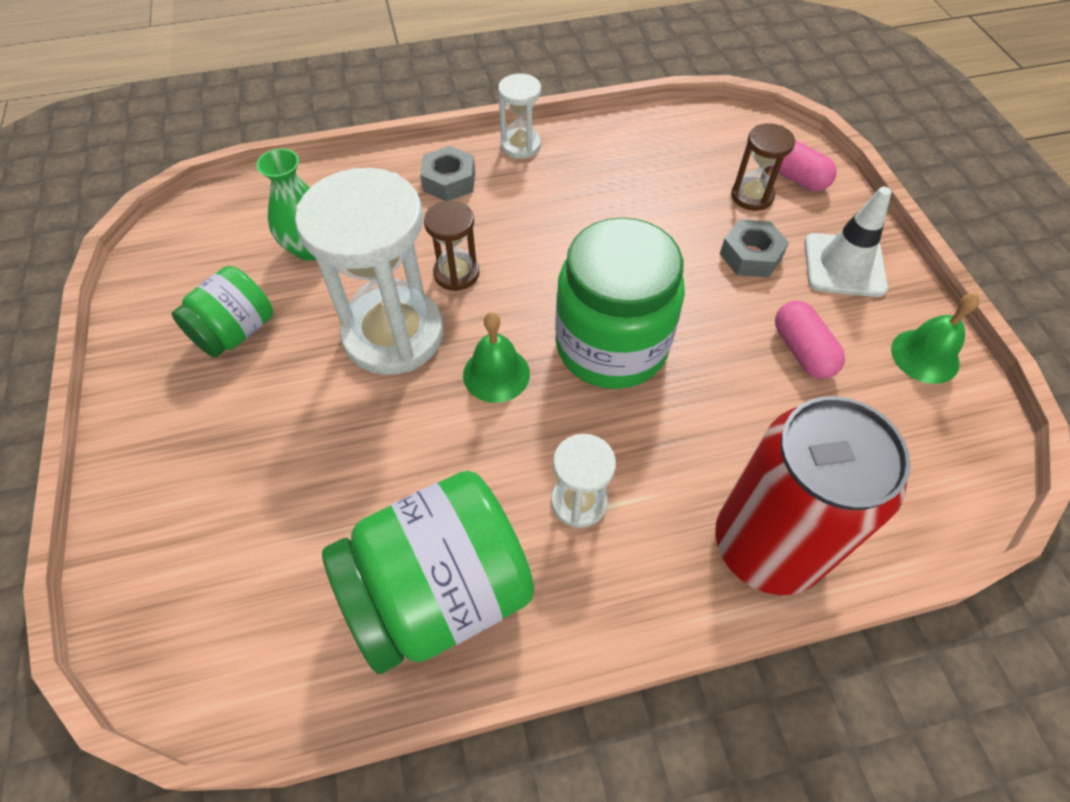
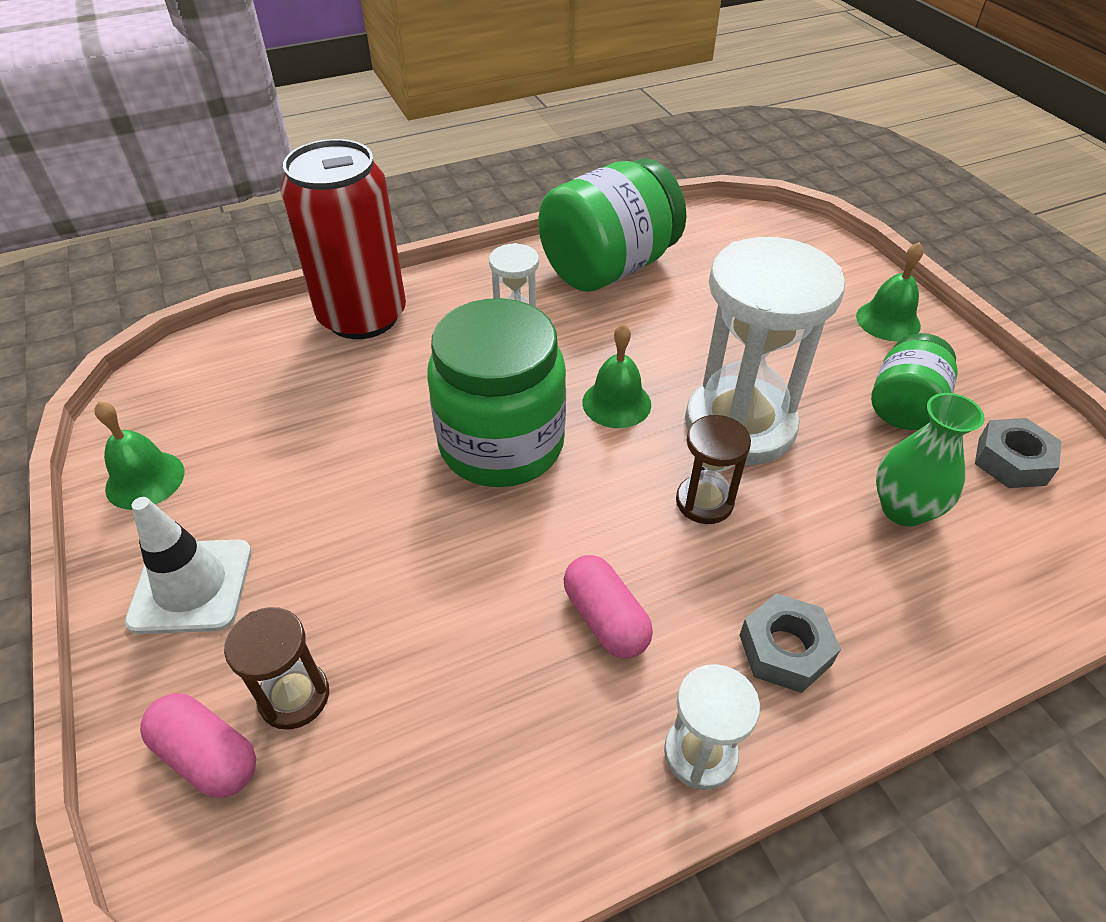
camera: 170 degrees right, 10 degrees down
(160, 437) = (888, 321): none -> green bell
(750, 255) = (320, 583): grey nut -> grey nut (1011, 461)
(802, 351) = (287, 467): pink capsule -> pink capsule (605, 619)

